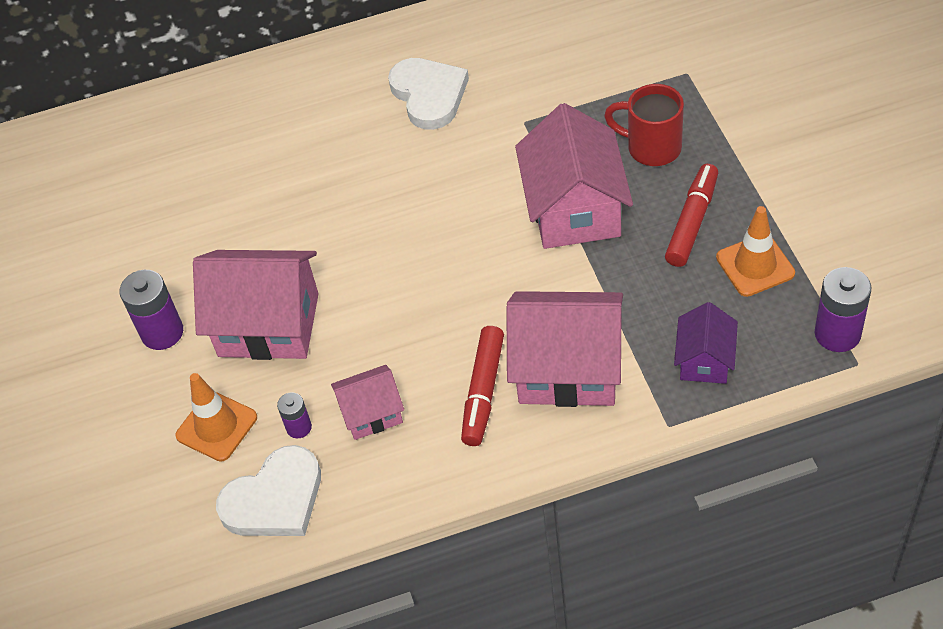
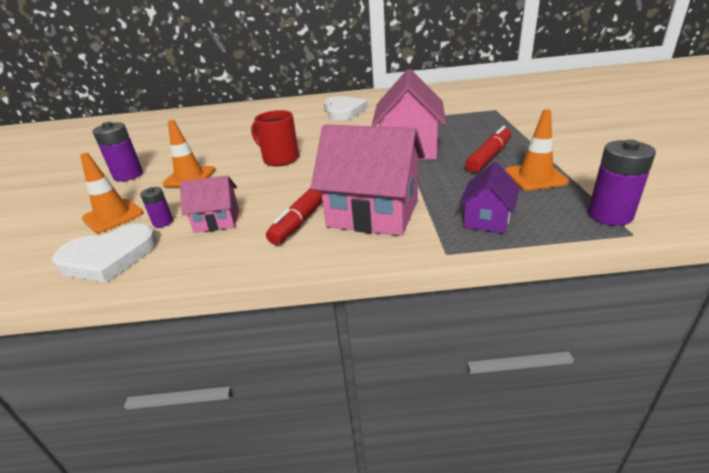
camera: 10 degrees right, 20 degrees down
(268, 325) = (189, 177): pink house -> orange traffic cone
(651, 147) = (467, 130): red mug -> red mug (280, 159)

